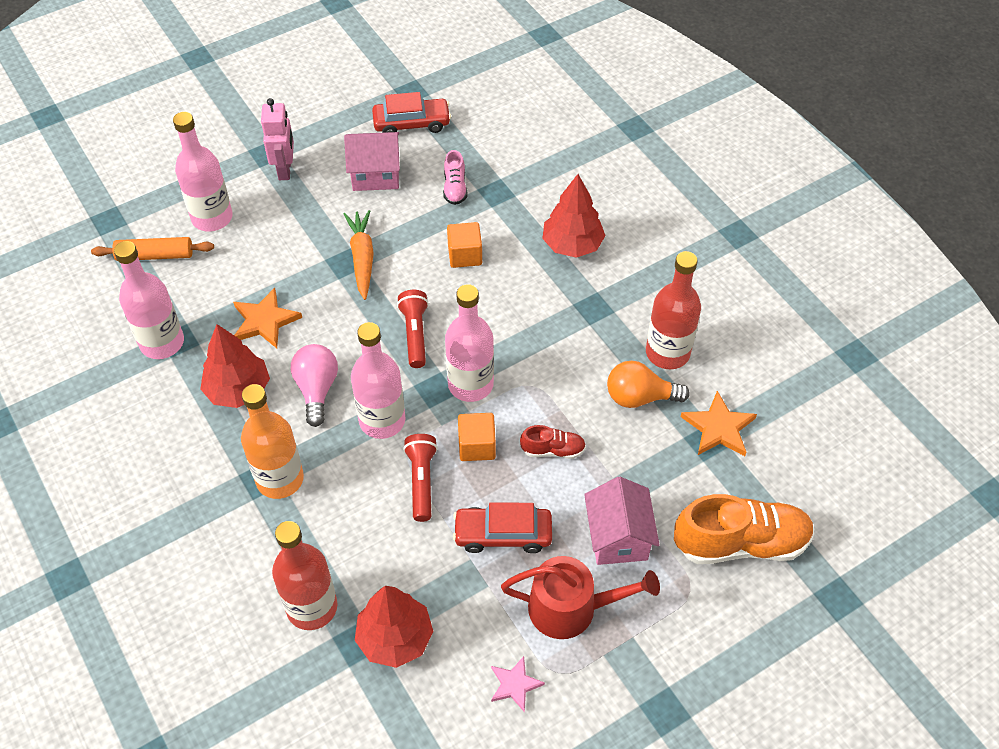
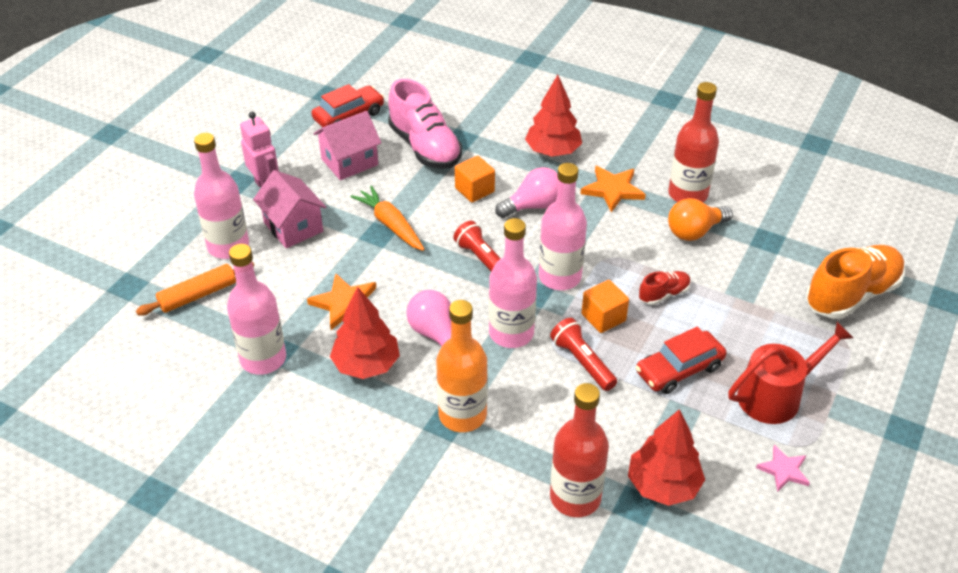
camera: 30 degrees left, 10 degrees down
(455, 188) = (425, 147): pink shoe -> pink shoe, size x2.05
(506, 297) = (533, 206): none -> pink light bulb
(618, 537) = (764, 331): pink house -> pink house (293, 227)
(718, 428) = (768, 227): orange star -> orange star (612, 190)

